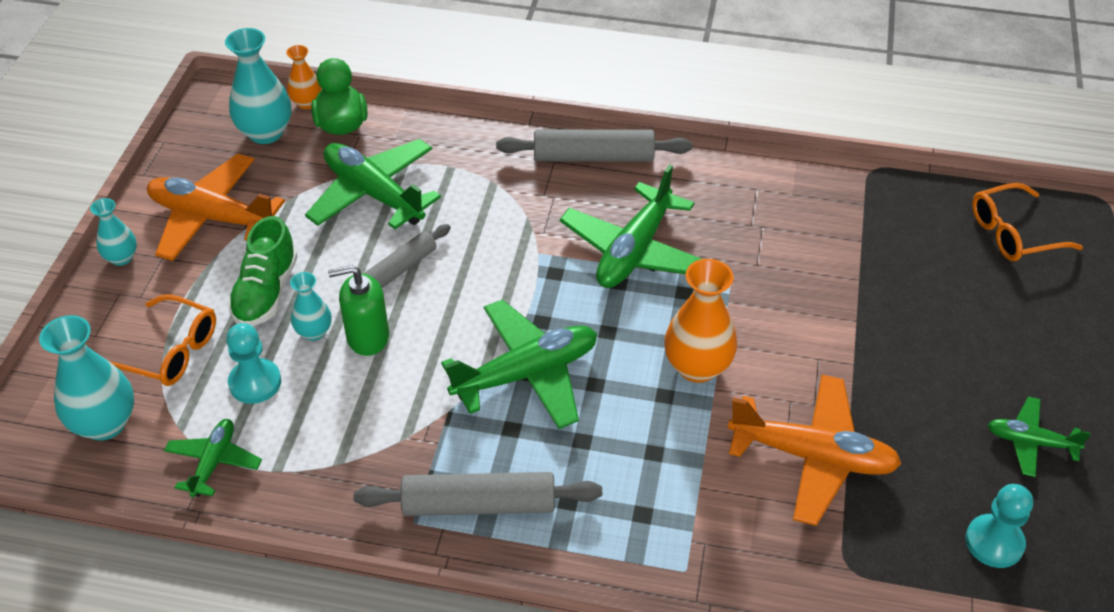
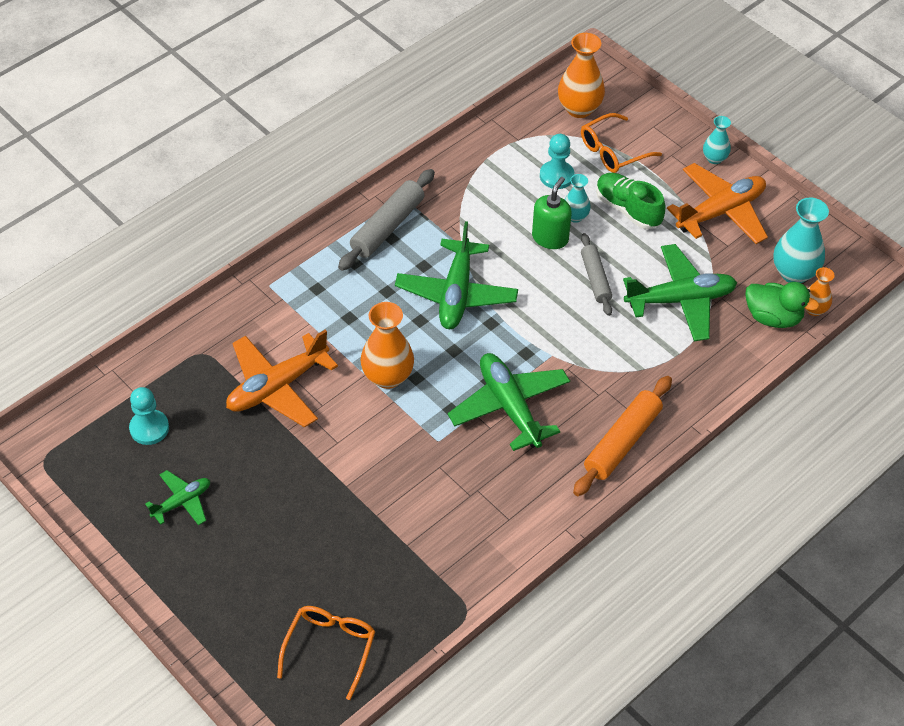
camera: 125 degrees right, 5 degrees up
(105, 423) = (579, 108): turquoise vase -> orange vase
(214, 462) = (513, 139): green plane -> none
(593, 157) = (622, 442): grey rolling pin -> orange rolling pin

